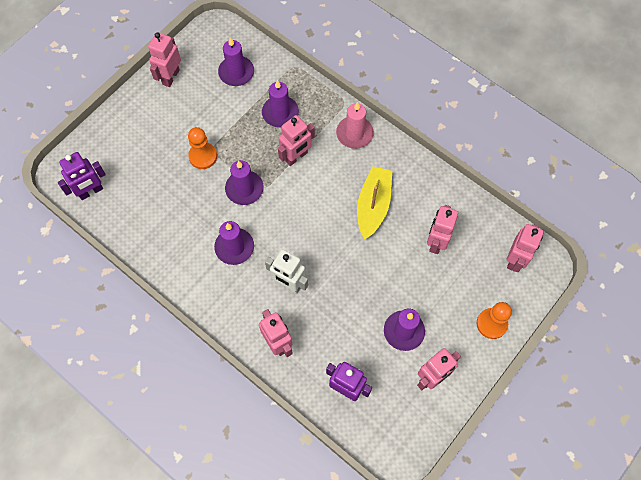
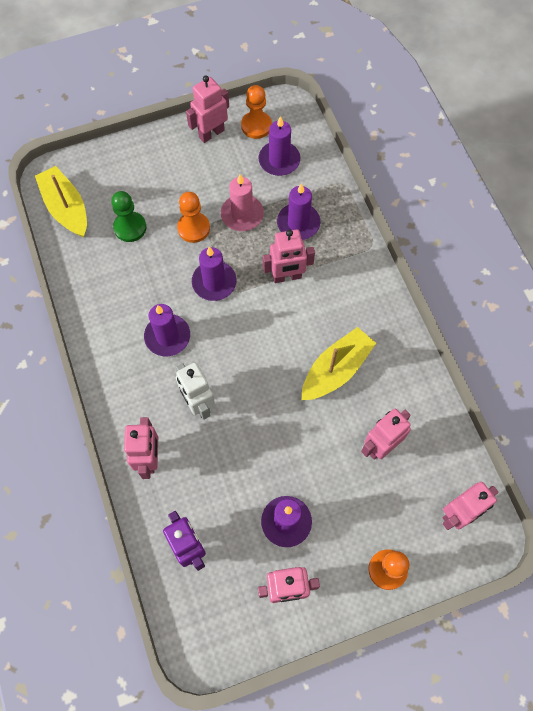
camera: 30 degrees right, 0 degrees up
(91, 191) = (66, 208): purple robot -> yellow boat
(152, 181) = (130, 227): none -> green pawn
(202, 54) = (256, 126): none -> orange pawn
(354, 134) = (363, 284): pink candle -> pink candle (242, 214)

